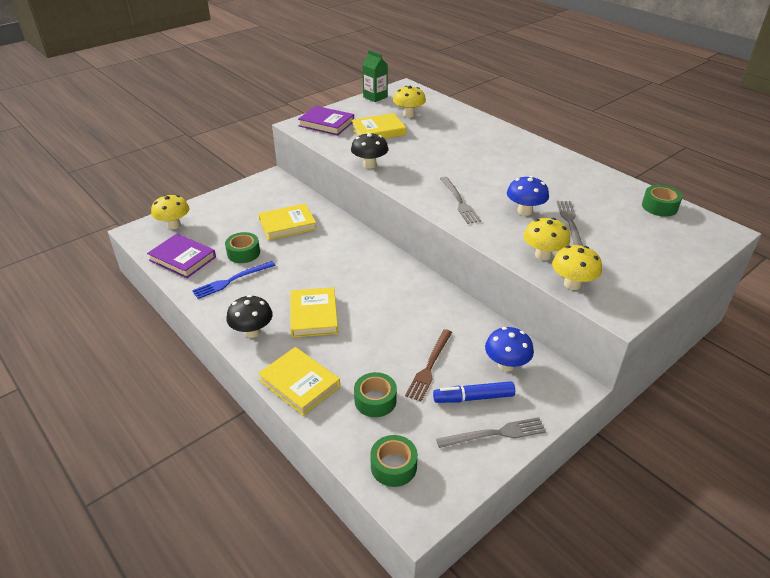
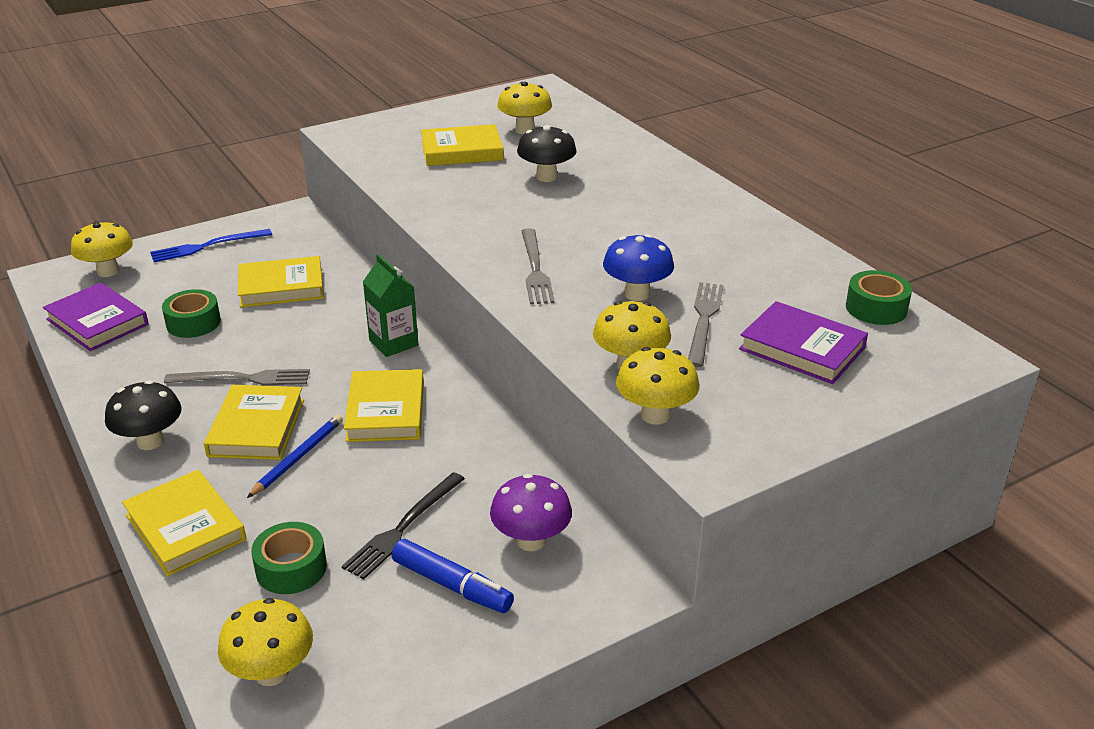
camera: 10 degrees right, 5 degrees down
(232, 280) = (156, 362): blue fork -> blue fork (207, 246)
(326, 124) = (384, 134): purple book -> purple book (802, 348)
(347, 331) = (298, 457): none -> blue pencil
(369, 165) = (420, 201): black mushroom -> black mushroom (546, 177)
(375, 97) = (484, 99): green carton -> green carton (393, 343)
(386, 296) = (385, 411): none -> yellow book
(393, 466) = (272, 672): green tape -> yellow mushroom
(429, 366) = (403, 527): brown fork -> black fork
(473, 398) = (452, 585): blue marker -> blue marker turned 150 degrees counterclockwise
(495, 434) = (460, 646): grey fork -> grey fork (243, 378)
(506, 365) = (531, 540): blue mushroom -> purple mushroom

